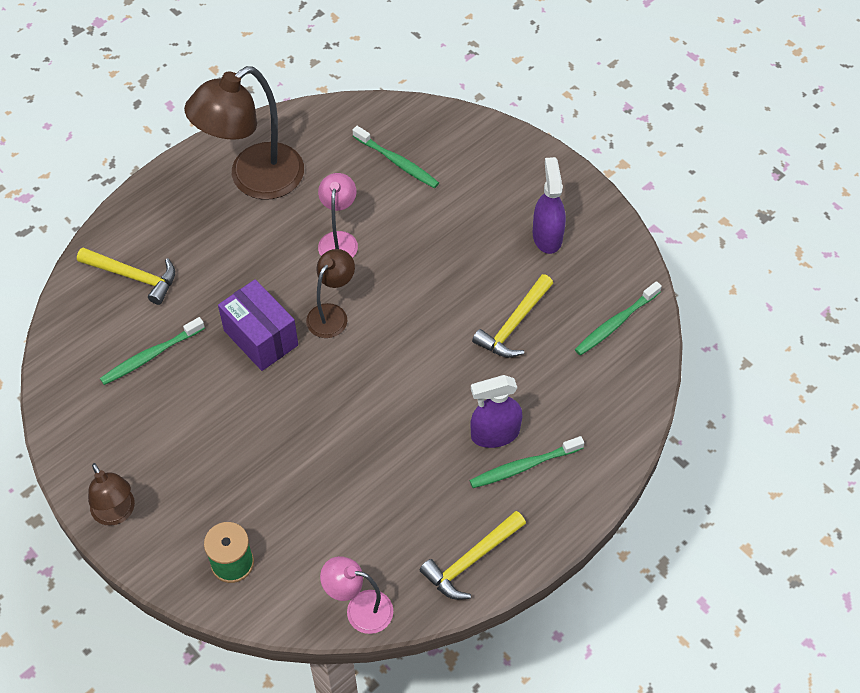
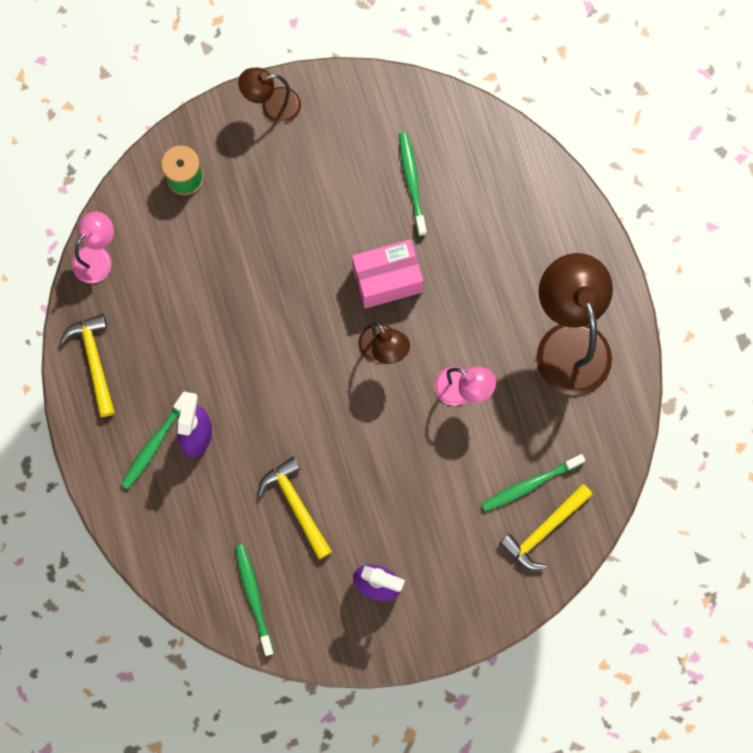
camera: 115 degrees right, 20 degrees up
(133, 276) = (504, 196): yellow hammer -> yellow hammer (544, 530)
(261, 338) = (387, 280): purple box -> pink box
(523, 466) = (154, 443): green toothbrush -> green toothbrush turned 150 degrees counterclockwise

